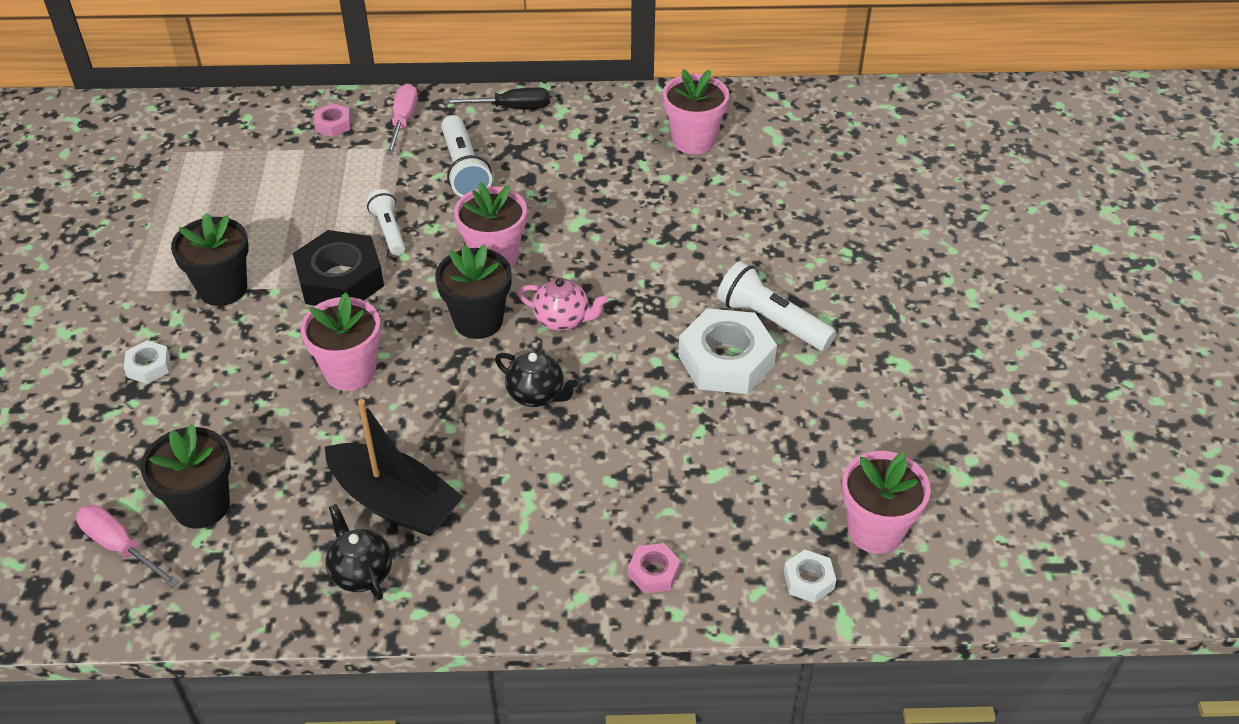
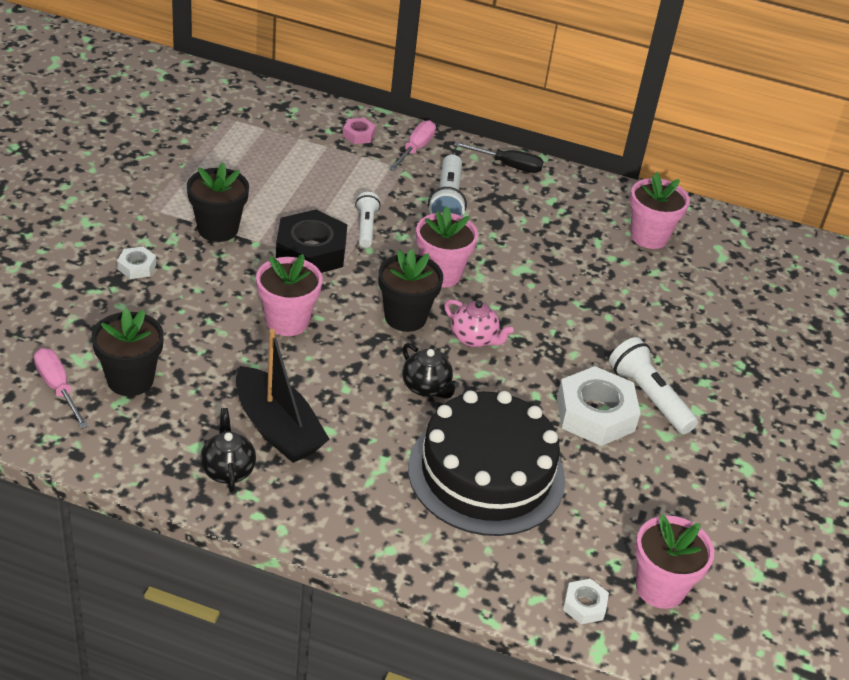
camera: 15 degrees right, 5 degrees down
(643, 470) = (486, 473): none -> black cake
(654, 572) = (458, 553): pink nut -> none

